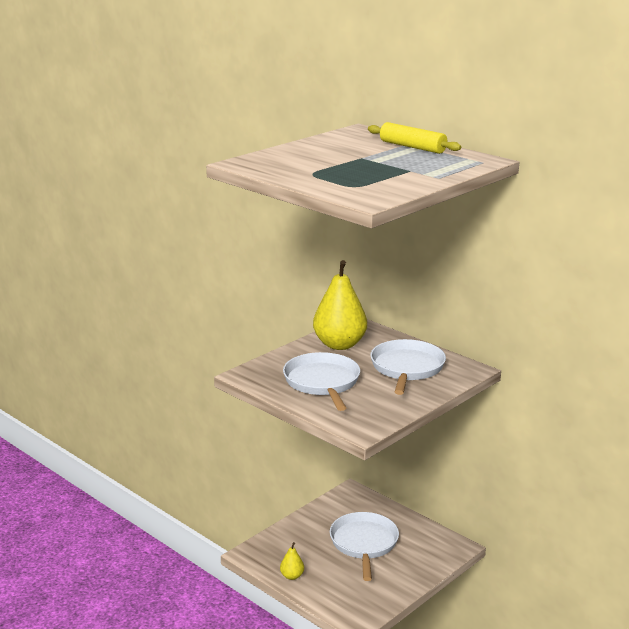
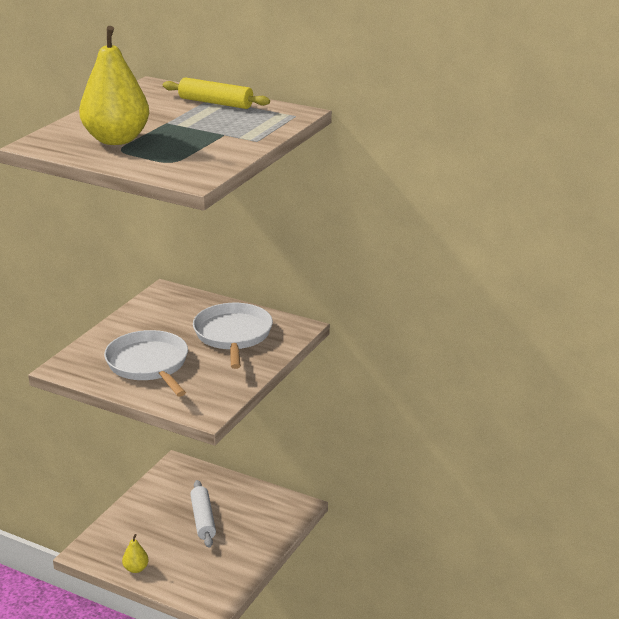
camera: 15 degrees left, 5 degrees up
(339, 345) = (154, 317): yellow pear -> yellow pear (116, 140)
(364, 543) = (203, 519): white pan -> white rolling pin

